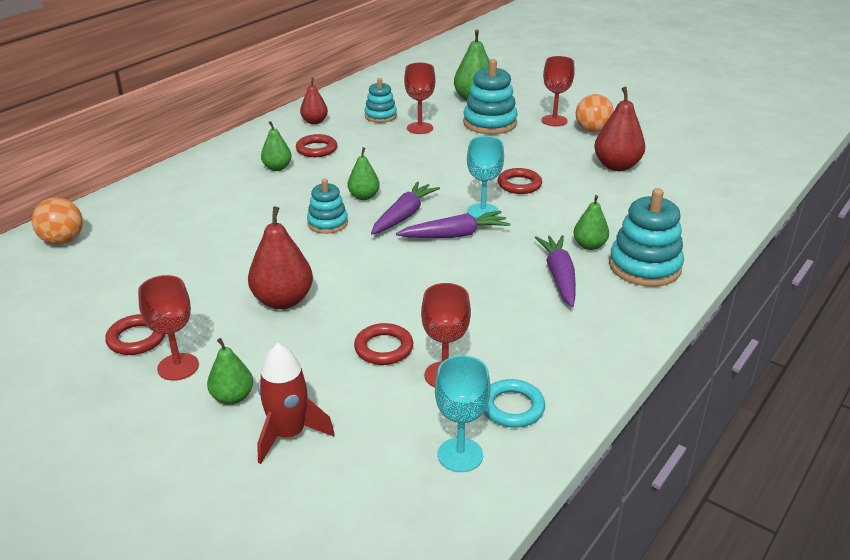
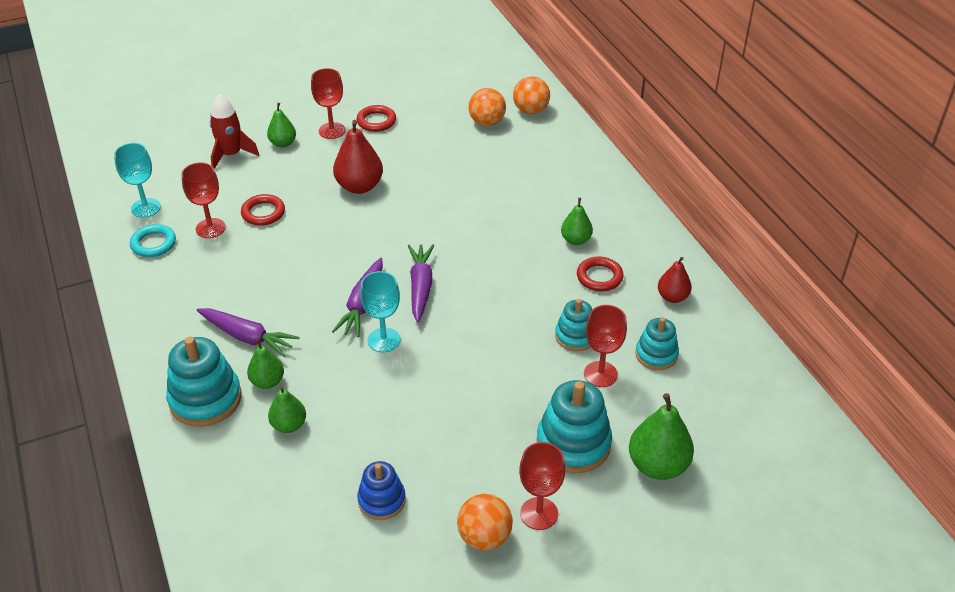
camera: 120 degrees right, 10 degrees up
(101, 260) = (487, 122): none -> orange ball
(327, 223) = (447, 239): turquoise stacking toy -> turquoise stacking toy (575, 336)
(364, 196) = (475, 275): green pear -> green pear (289, 425)
(404, 216) = (420, 287): purple carrot -> purple carrot turned 150 degrees counterclockwise
(519, 184) = (410, 392): red ring -> none
(617, 166) = (381, 500): red pear -> blue stacking toy

